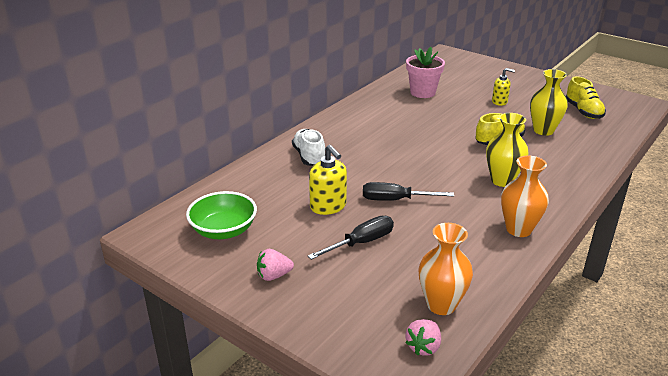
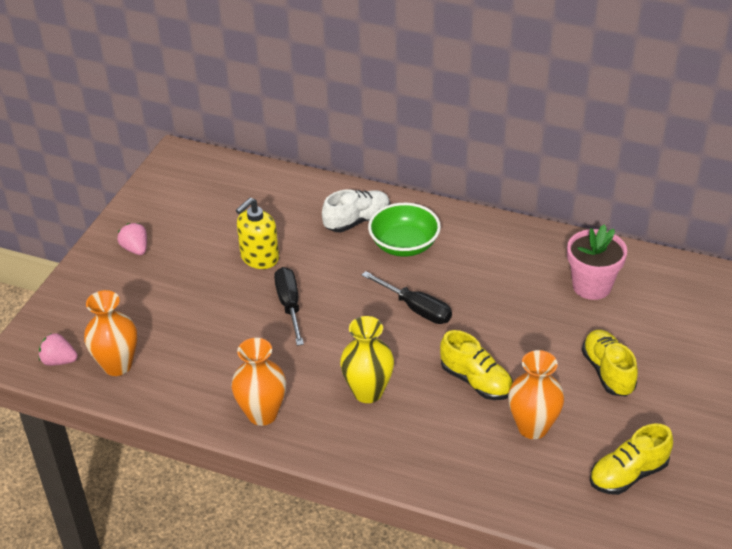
camera: 75 degrees right, 10 degrees up
(223, 230) = (195, 200): green bowl -> green bowl (404, 245)
(361, 242) = (201, 294): black screwdriver -> black screwdriver (416, 309)
(499, 102) = (608, 372): yellow soap dispenser -> yellow shoe
(543, 130) = (533, 427): yellow vase -> orange vase

